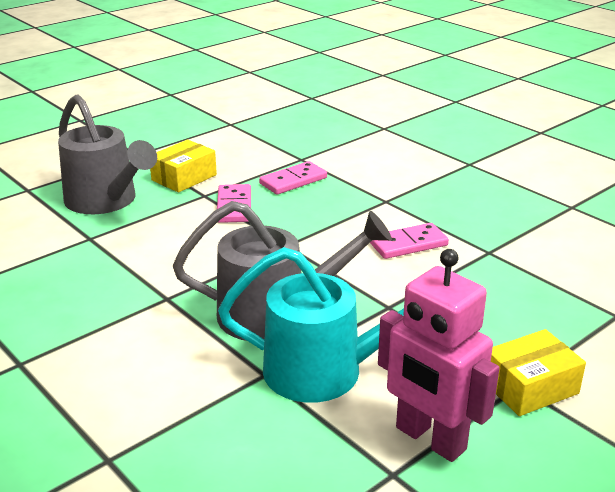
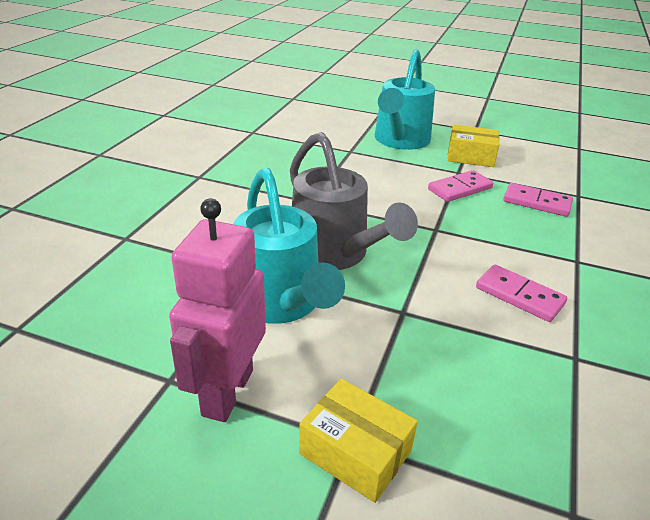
camera: 60 degrees right, 5 degrees up
(106, 202) = (400, 141): grey watering can -> turquoise watering can

